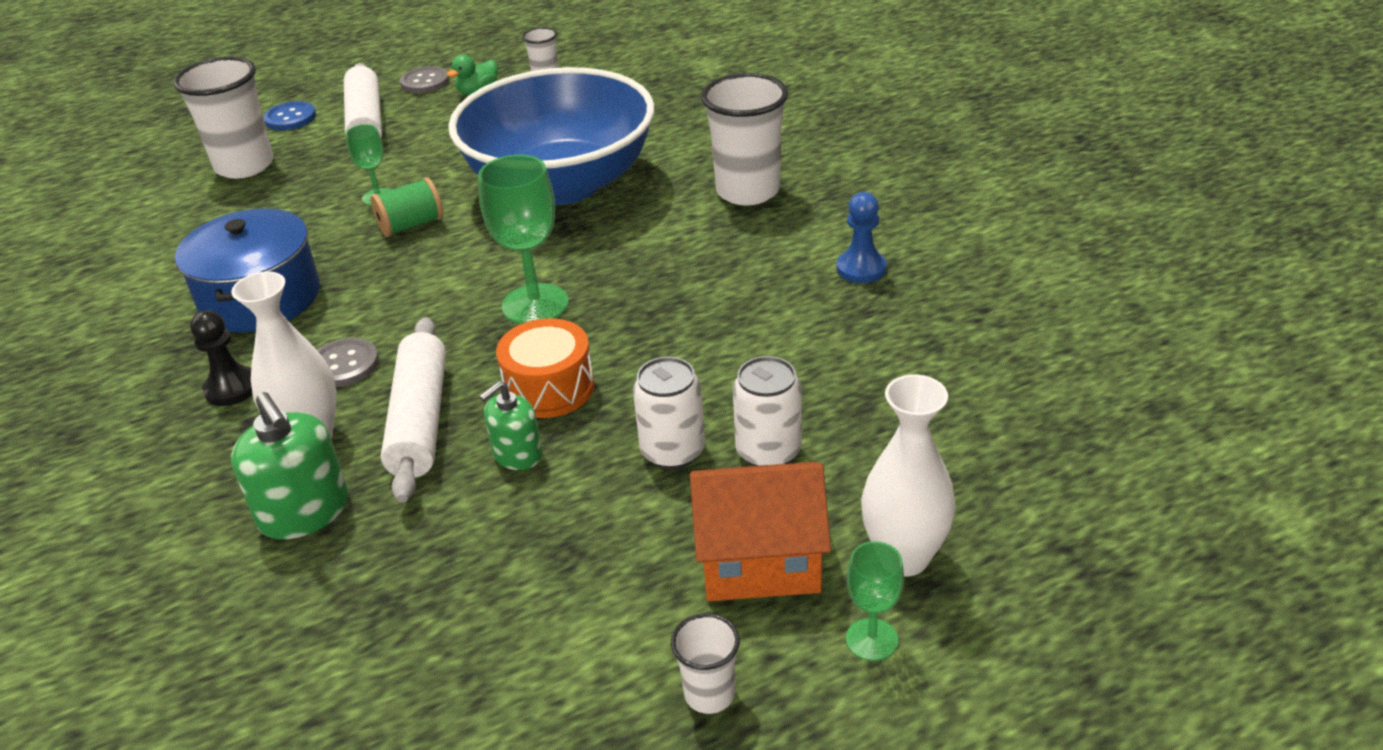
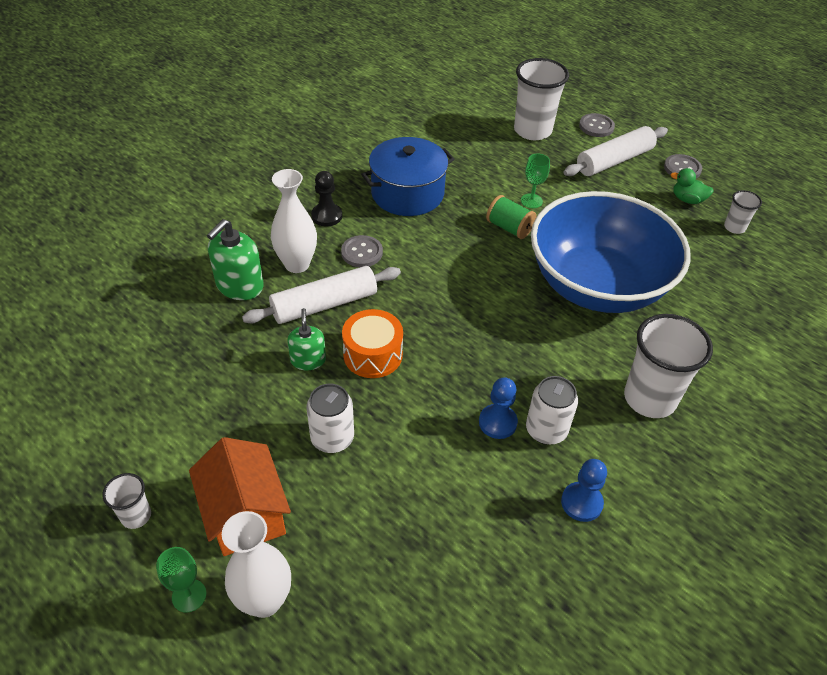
camera: 65 degrees right, 10 degrees up
(290, 118) = (596, 126): blue button -> grey button
(517, 454) = (308, 360): green soap dispenser -> green soap dispenser turned 60 degrees clockwise
(535, 304) = (453, 318): green goblet -> none
(723, 303) = (497, 422): none -> blue pawn
(768, 451) = (347, 493): white can -> white can (546, 430)

